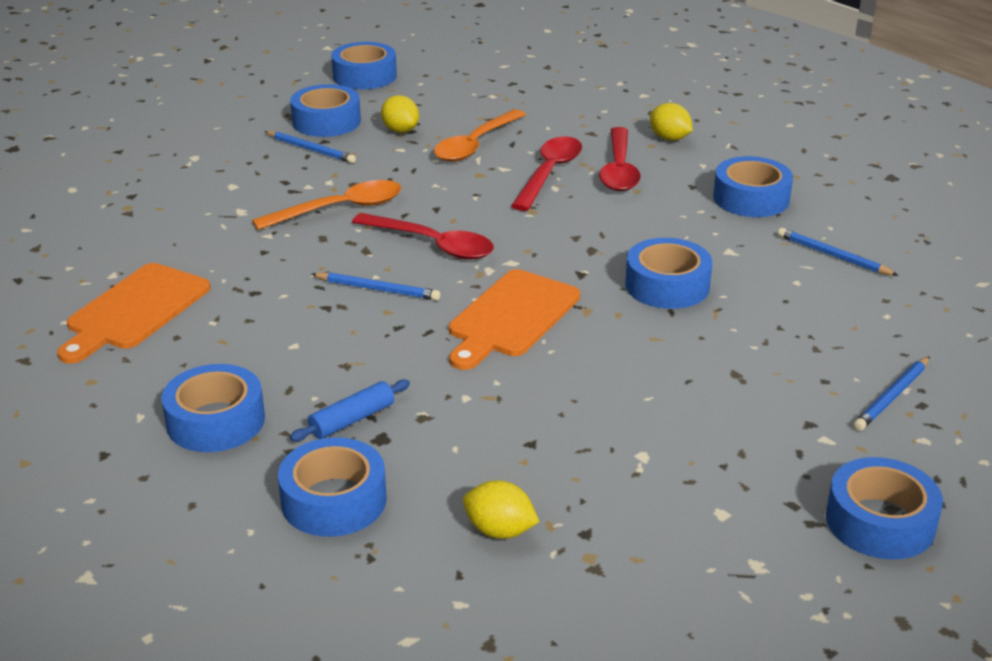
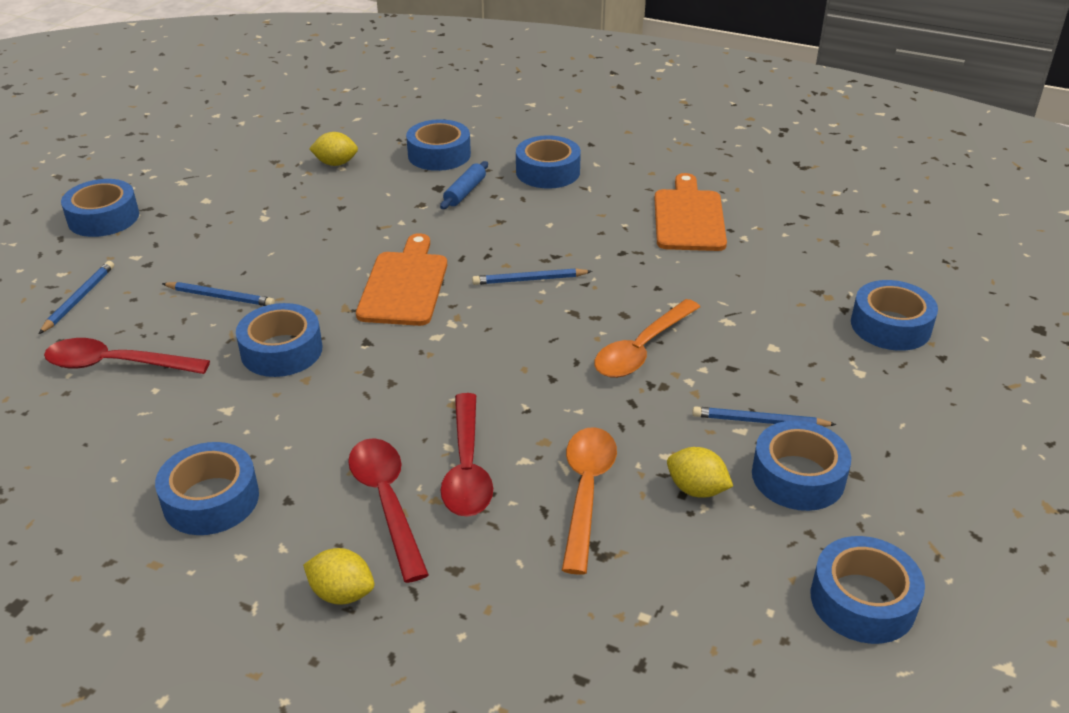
camera: 155 degrees right, 5 degrees up
(117, 176) = (890, 326): none -> blue tape
(432, 245) = (520, 334): red spoon -> red spoon (116, 364)
(833, 256) = (114, 434): blue pencil -> blue pencil (220, 297)

